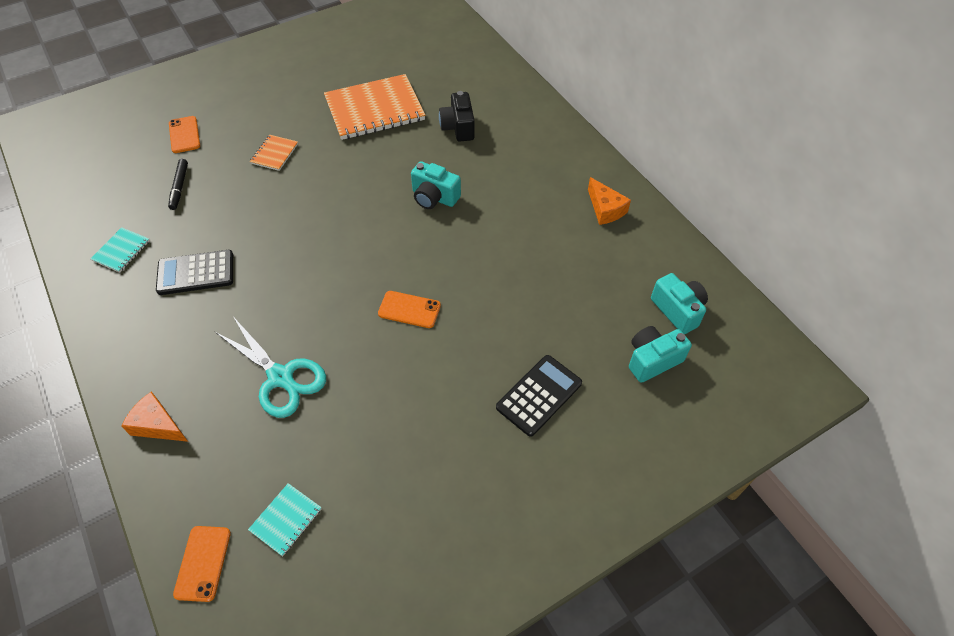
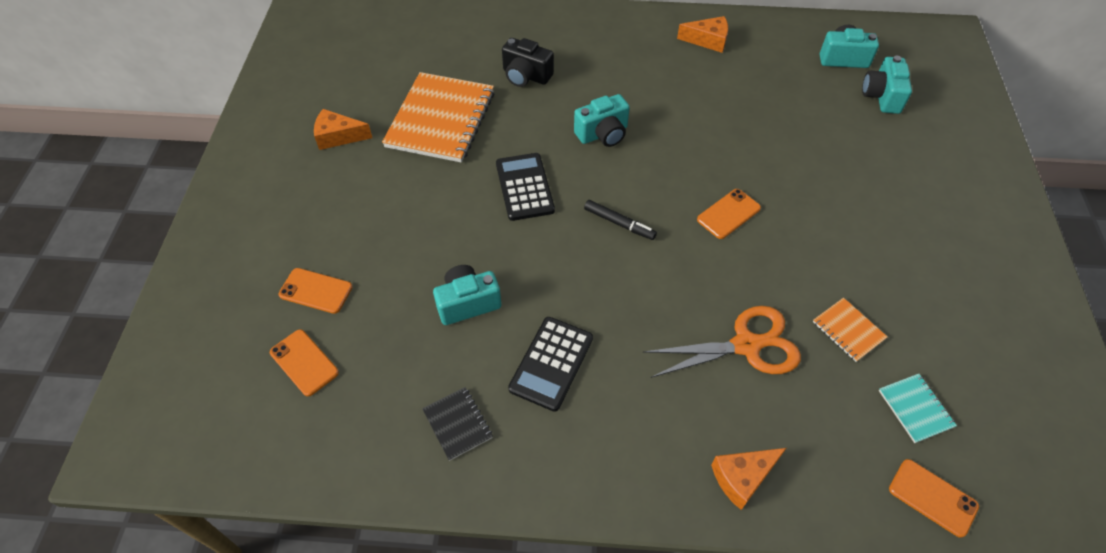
camera: 55 degrees left, 0 degrees up
(121, 251) = (457, 424): turquoise notebook -> black notebook
(128, 160) = (304, 362): none -> orange phone
(179, 187) = (401, 329): black marker -> black marker (619, 223)
(220, 207) = (467, 303): none -> turquoise camera
(274, 154) = (428, 224): orange notebook -> orange notebook (848, 330)
(280, 377) = (746, 345): turquoise scissors -> orange scissors
(318, 74) = (338, 136): none -> orange cheese
(539, 395) = (877, 176): black calculator -> black calculator (524, 187)

